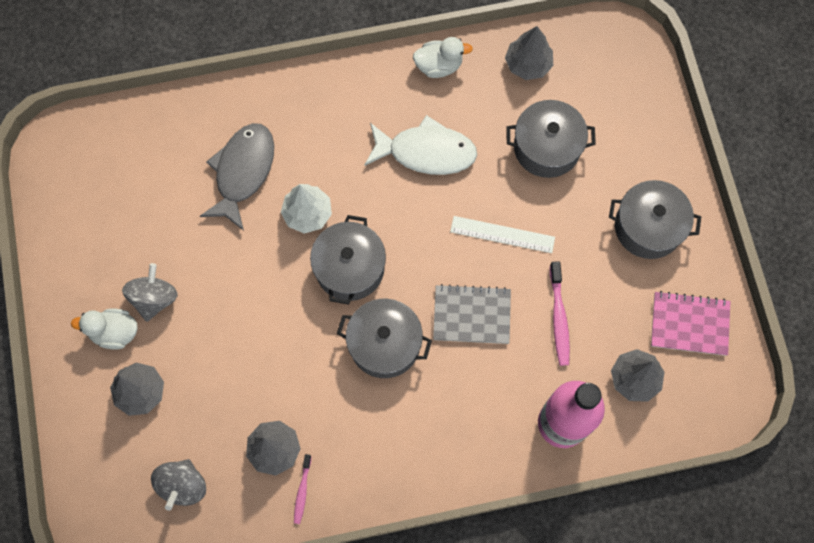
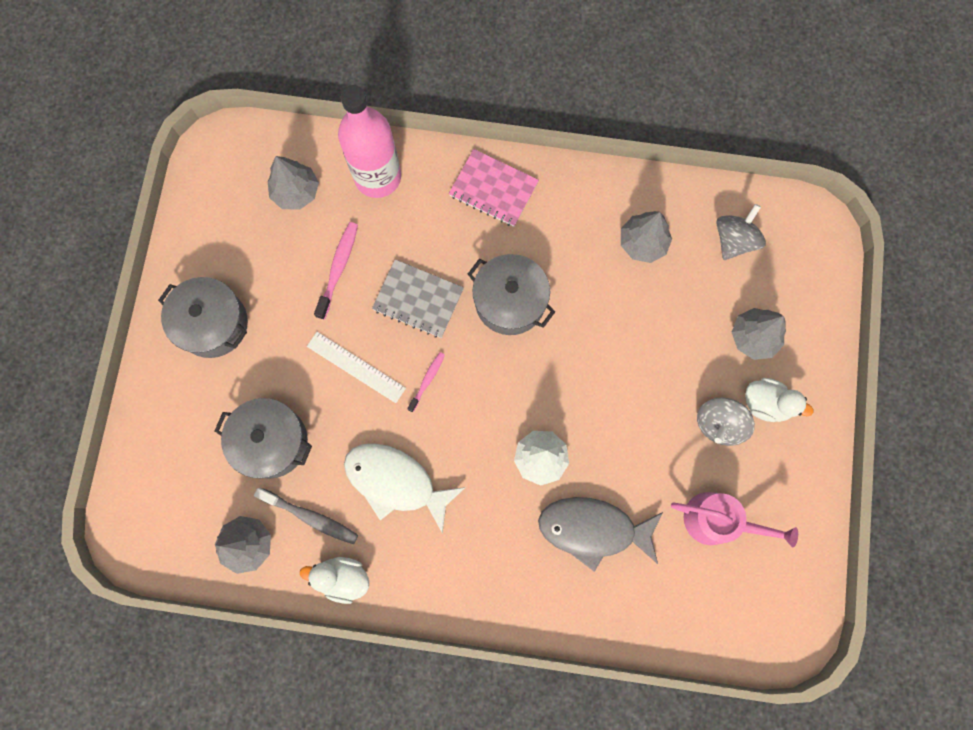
camera: 160 degrees left, 5 degrees up
(136, 215) = (717, 520): none -> pink watering can
(243, 172) = (593, 529): grey fish -> grey fish turned 60 degrees clockwise
(302, 491) = (628, 199): pink toothbrush -> pink toothbrush (427, 380)
(349, 268) = (517, 386): grey pot -> none
(486, 101) = (311, 517): none -> grey toothbrush
(689, 324) = (222, 221): pink notebook -> pink notebook (493, 189)

